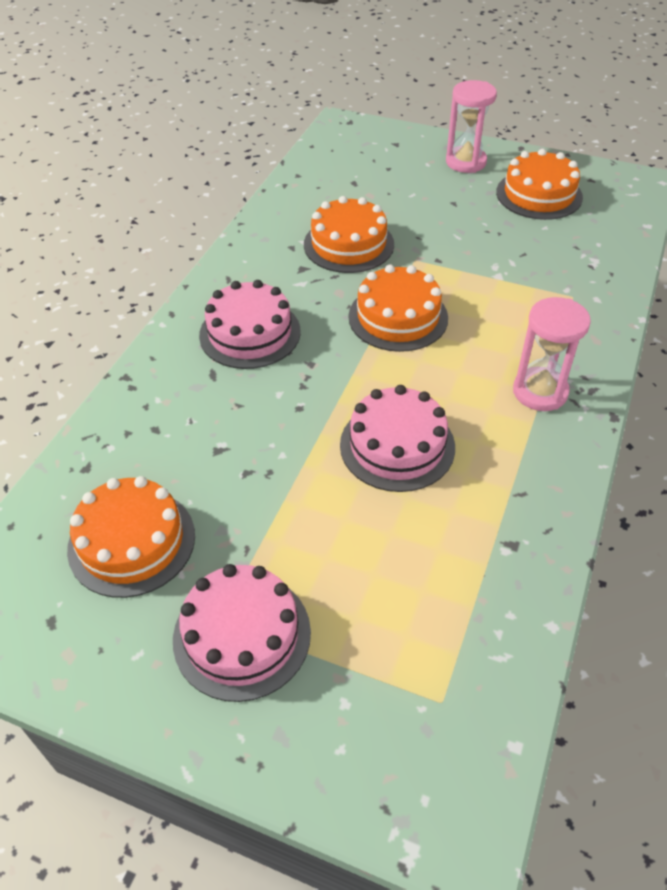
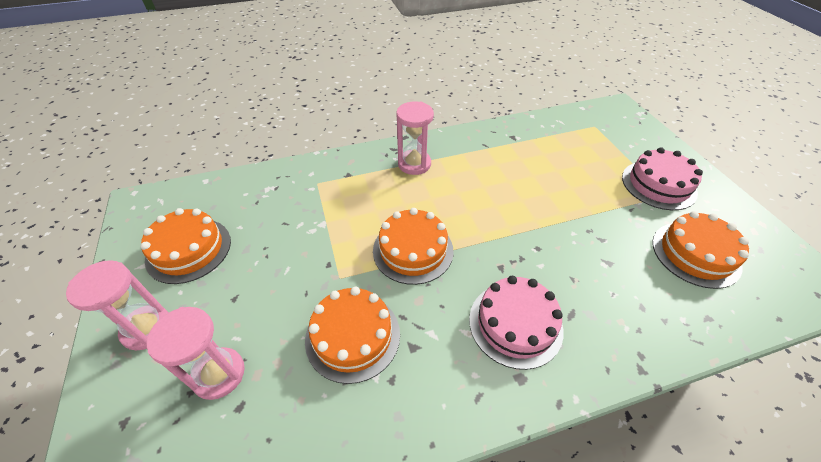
camera: 130 degrees left, 0 degrees up
(389, 181) = (219, 374): none -> pink hourglass
(397, 445) = (510, 194): pink cake -> none

